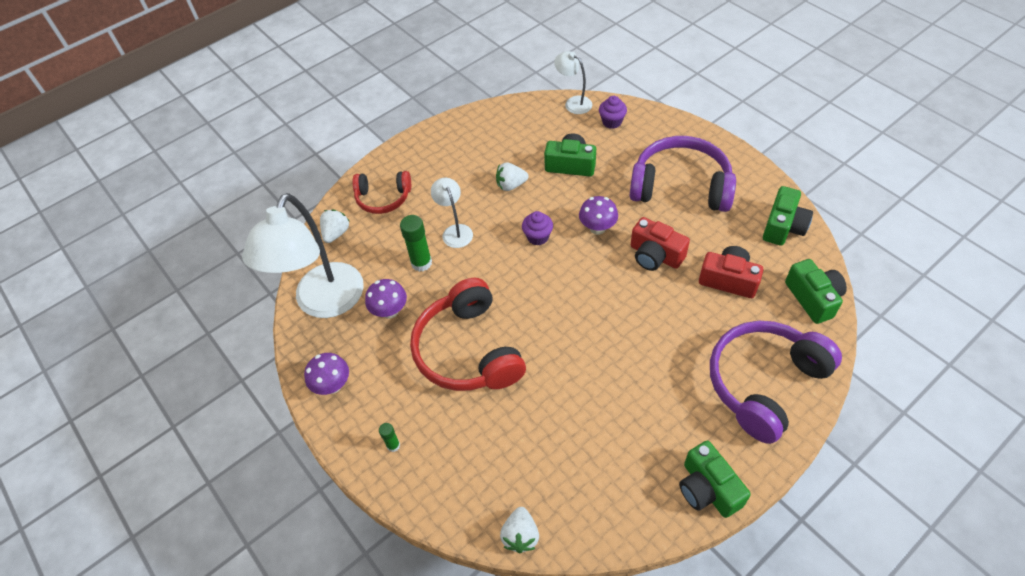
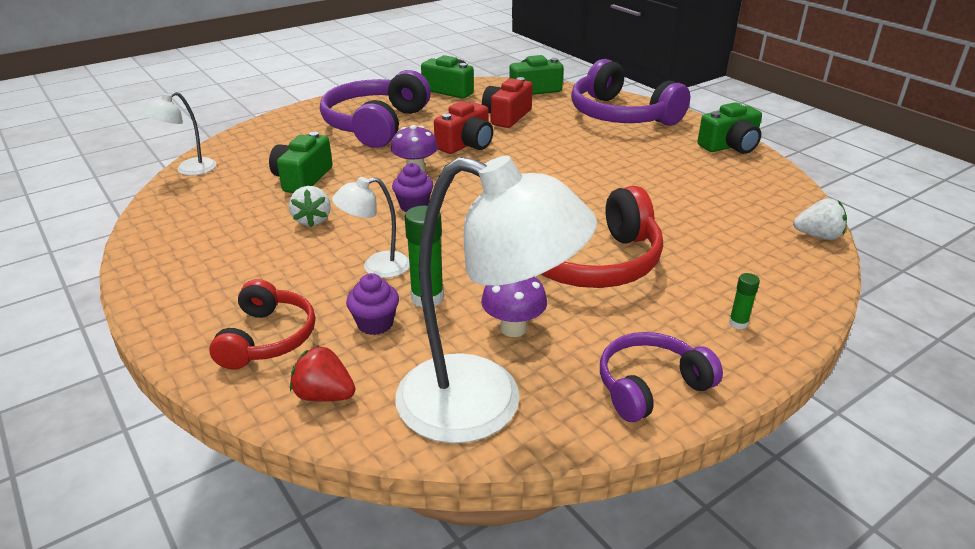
camera: 90 degrees left, 20 degrees down
(333, 385) = (651, 386): purple mushroom -> purple headphones
(336, 233) = (324, 395): white strawberry -> red strawberry
(612, 122) = (247, 150): purple cupcake -> purple cupcake (375, 324)

